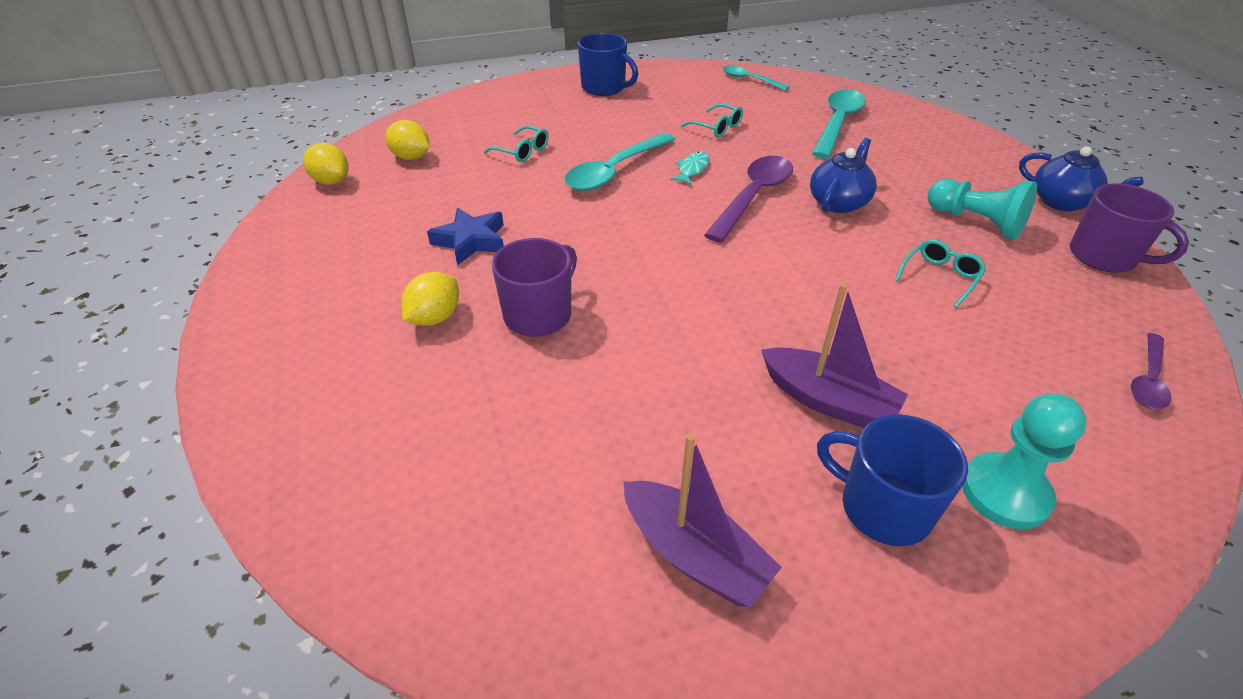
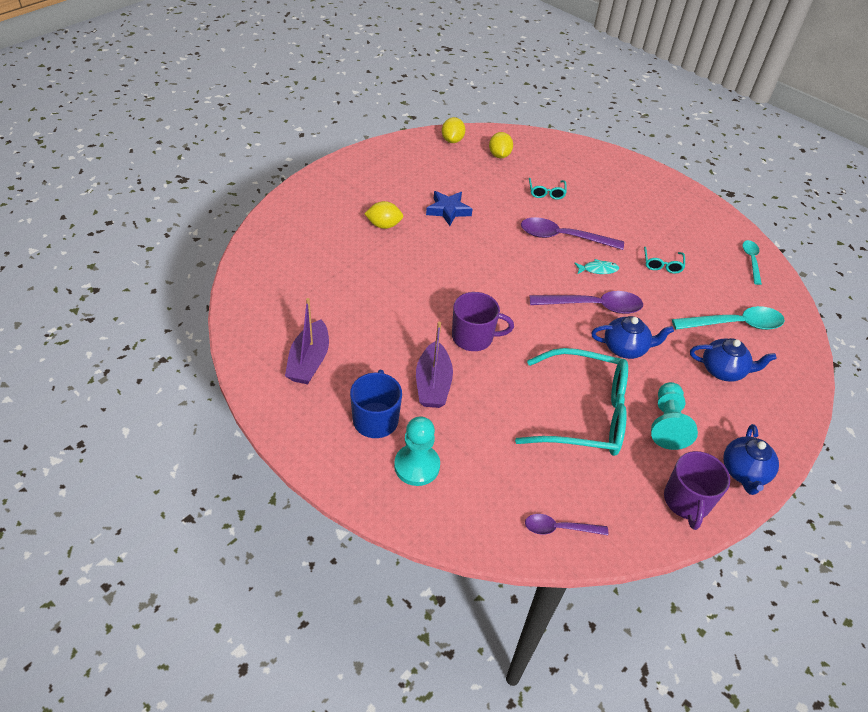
camera: 55 degrees right, 5 degrees up
(539, 314) = (413, 258): purple mug -> purple mug (474, 337)
(604, 88) = (658, 196): blue mug -> none
(614, 171) = (562, 237): turquoise spoon -> purple spoon
(904, 156) = (723, 370): none -> blue teapot
(940, 277) = (583, 414): turquoise glasses -> turquoise glasses, size x2.45

